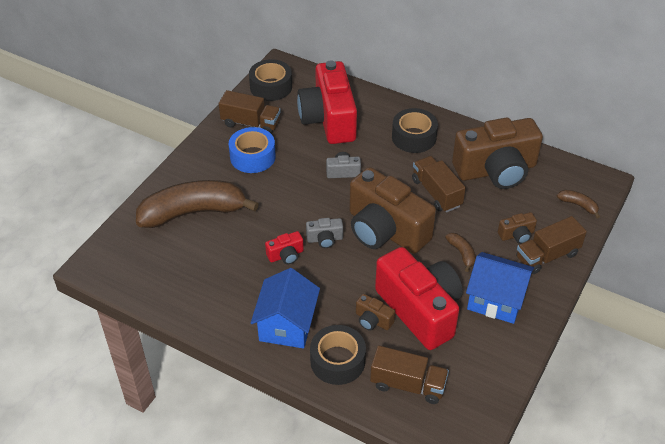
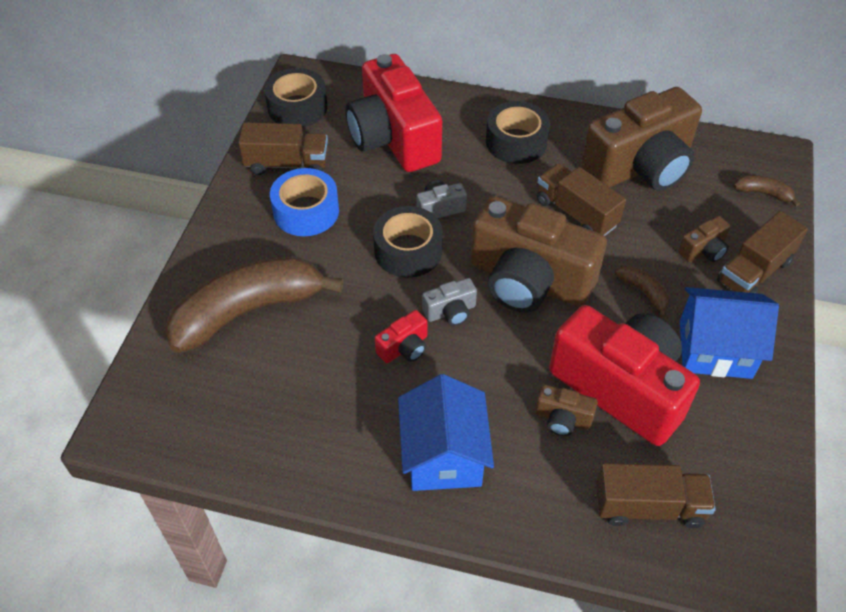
camera: 15 degrees left, 5 degrees up
(337, 361) = (537, 494): black tape -> black tape (408, 251)

